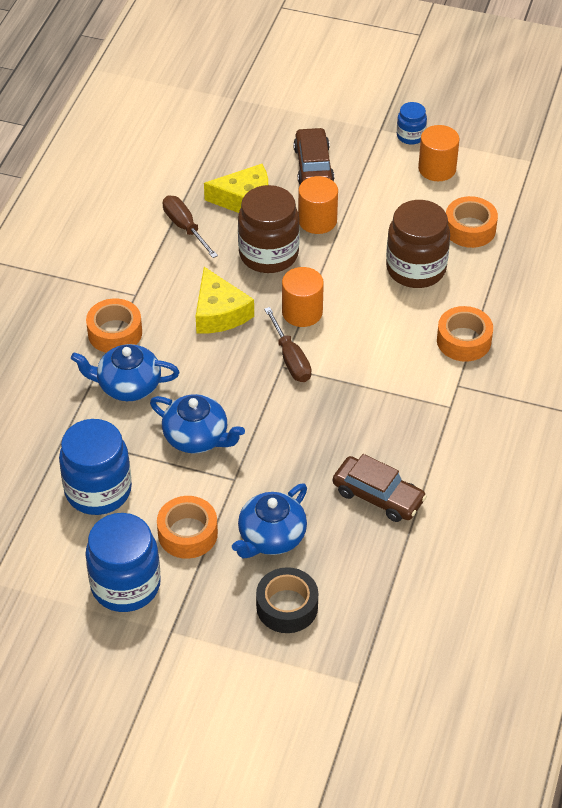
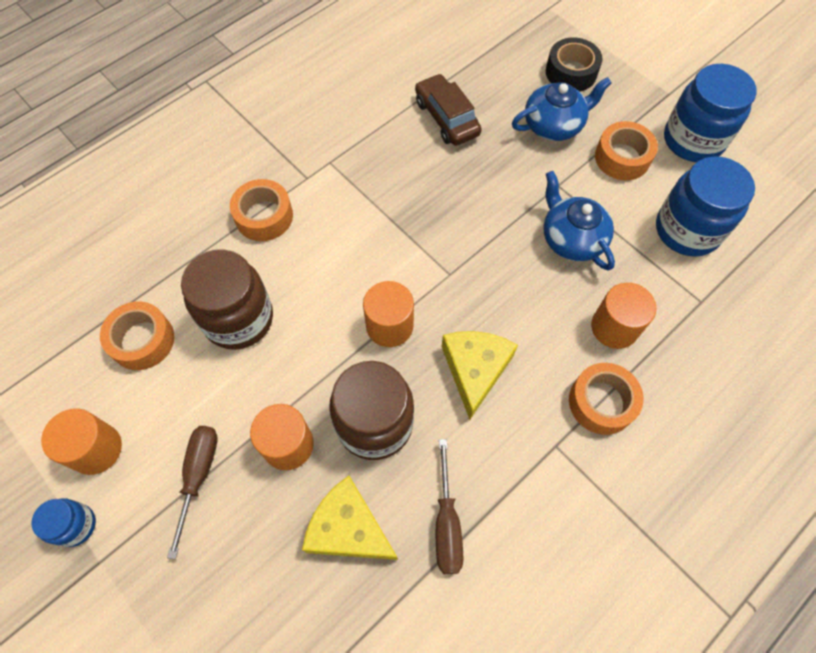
camera: 150 degrees left, 15 degrees up
(128, 385) = (614, 327): blue teapot -> orange cylinder
(291, 359) = (436, 277): brown screwdriver -> brown screwdriver (198, 475)
(313, 166) = (228, 542): brown car -> none

